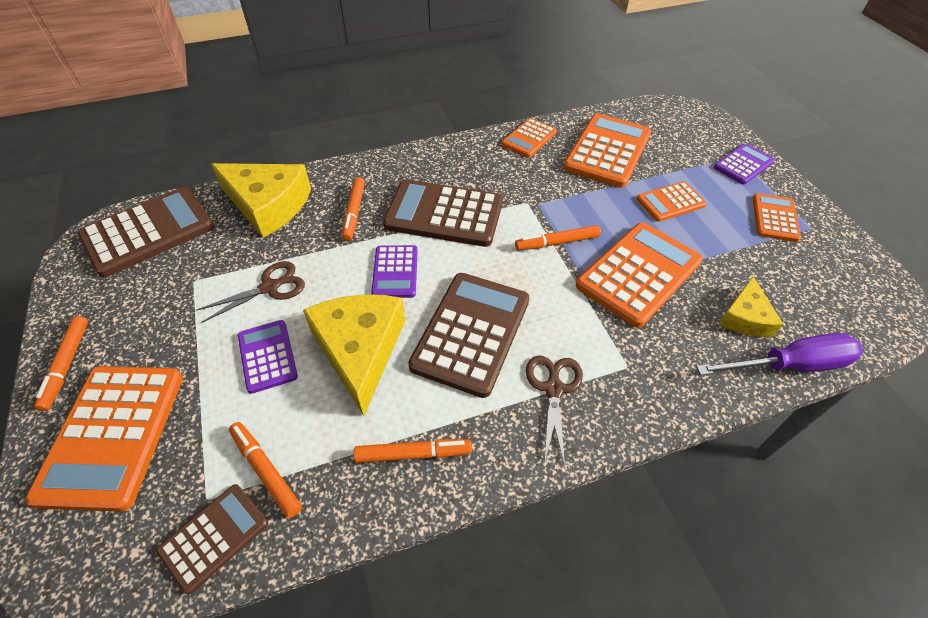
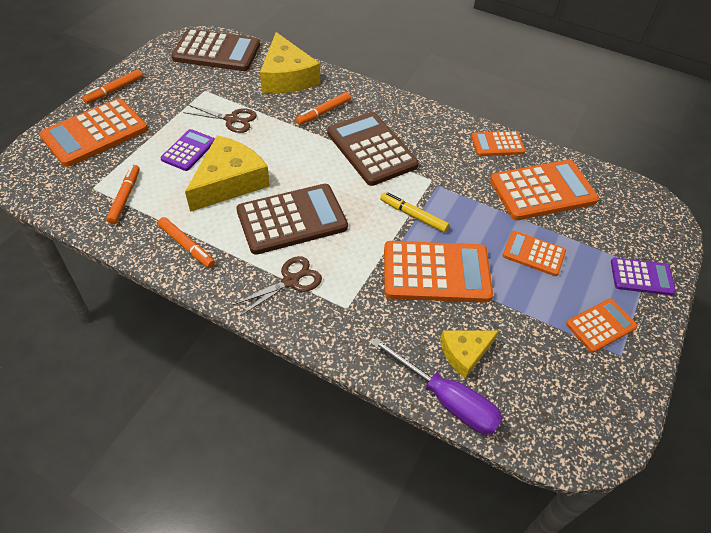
camera: 45 degrees right, 0 degrees up
(214, 537) = (77, 204): brown calculator -> none
(395, 272) = (299, 159): purple calculator -> none
(557, 243) = (413, 215): orange marker -> yellow marker

